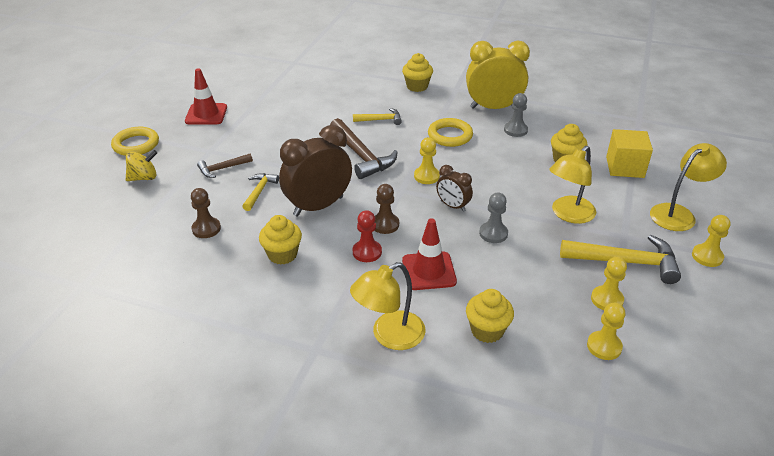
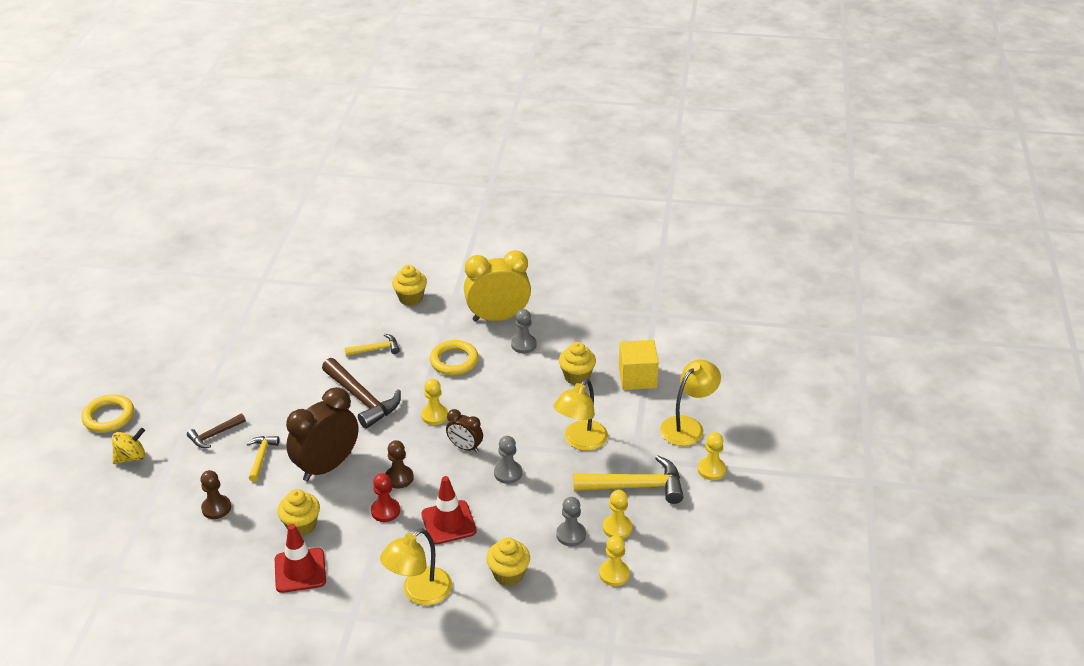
camera: 10 degrees left, 0 degrees up
(206, 114) = (177, 366): red traffic cone -> red traffic cone (300, 570)
(556, 300) = (571, 535): none -> grey pawn

